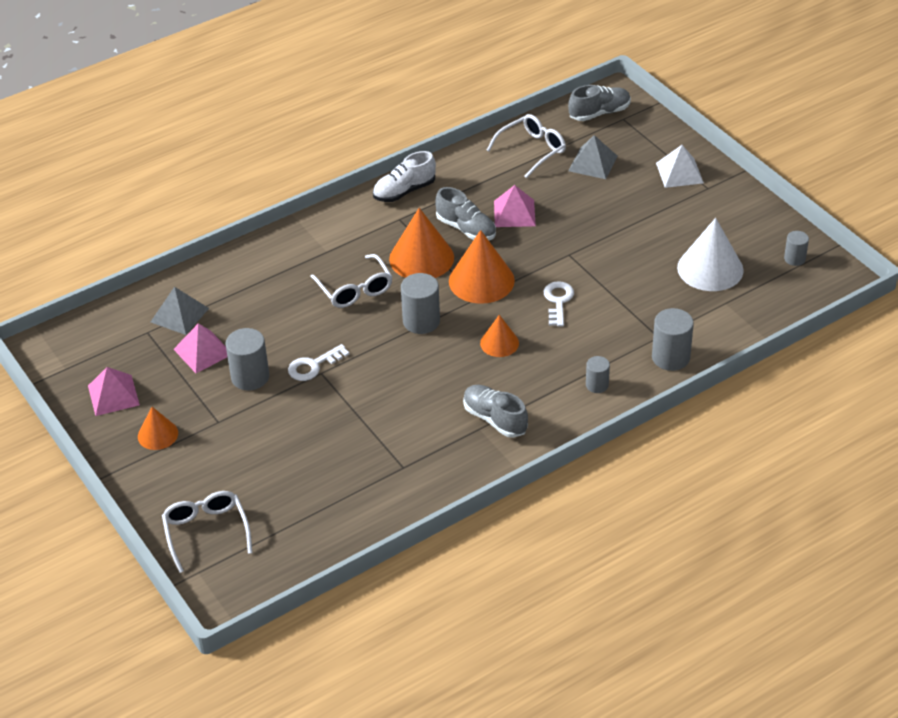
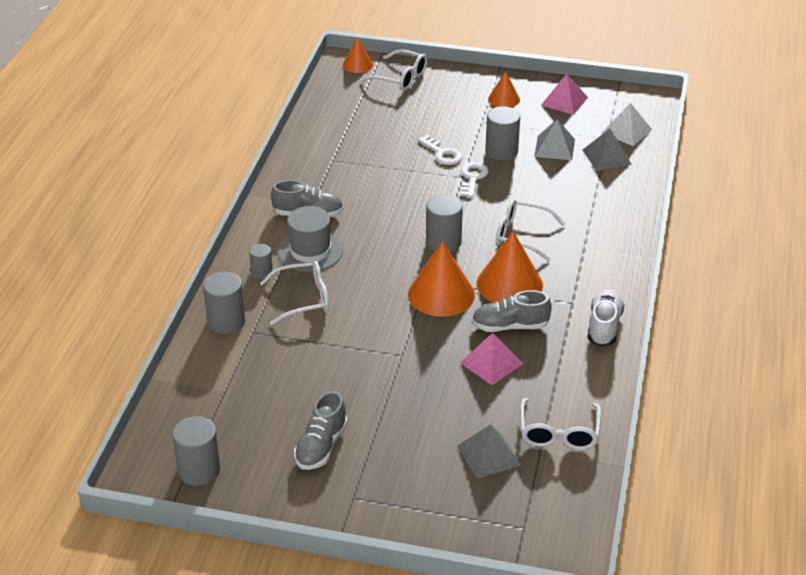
camera: 135 degrees right, 5 degrees down
(203, 351) = (554, 147): pink pyramid -> grey pyramid
(499, 343) = (368, 260): orange cone -> orange cone (358, 64)
(535, 380) = (310, 251): none -> grey hat
(558, 301) = (362, 313): white key -> white key (442, 153)
(590, 340) = (303, 299): none -> white glasses
(599, 113) = (554, 518): grey shoe -> grey shoe (321, 446)
(679, 173) = (397, 497): white pyramid -> white pyramid (627, 131)
(710, 268) = (267, 414): white cone -> none
(794, 259) = (199, 470): grey cylinder -> grey cylinder, size x1.69

